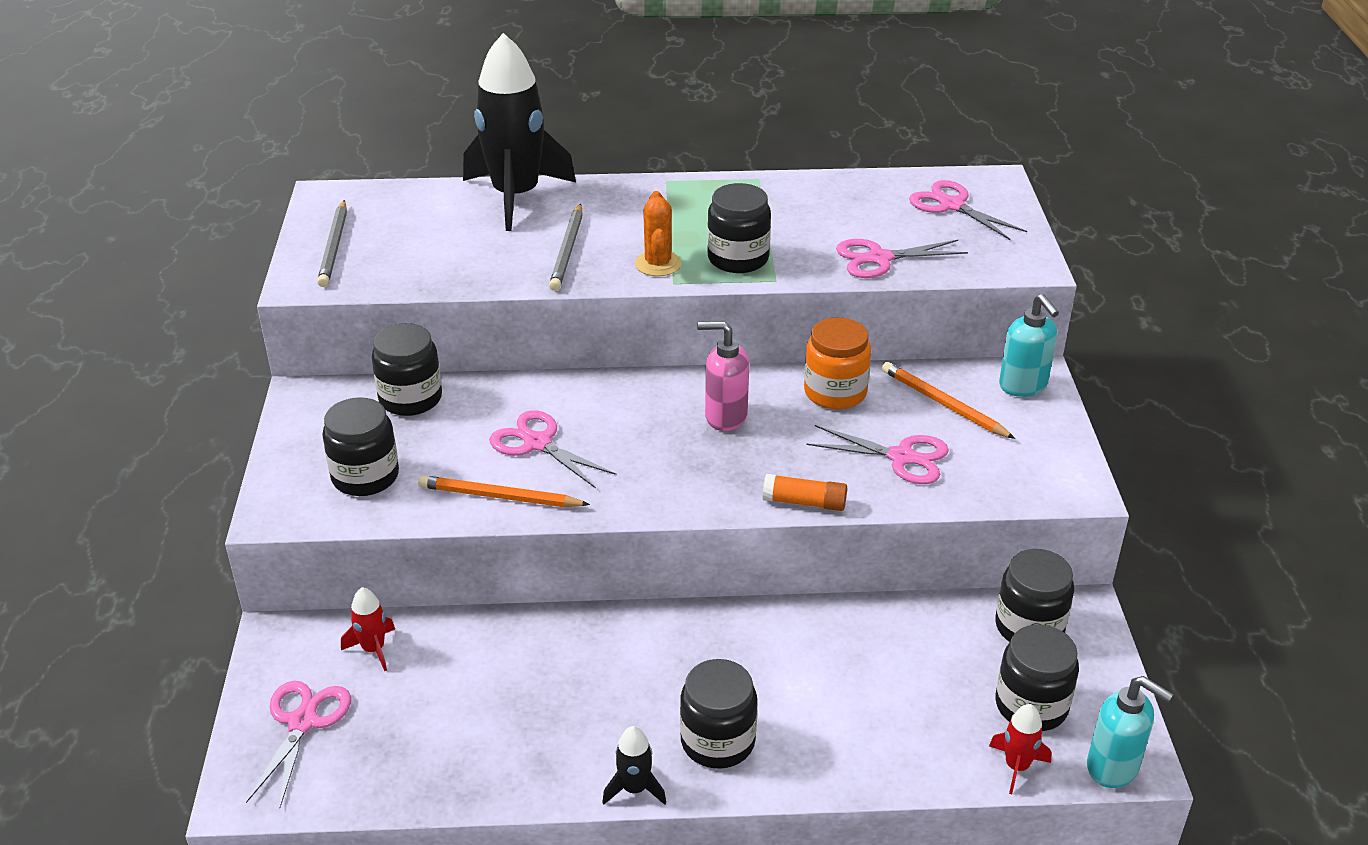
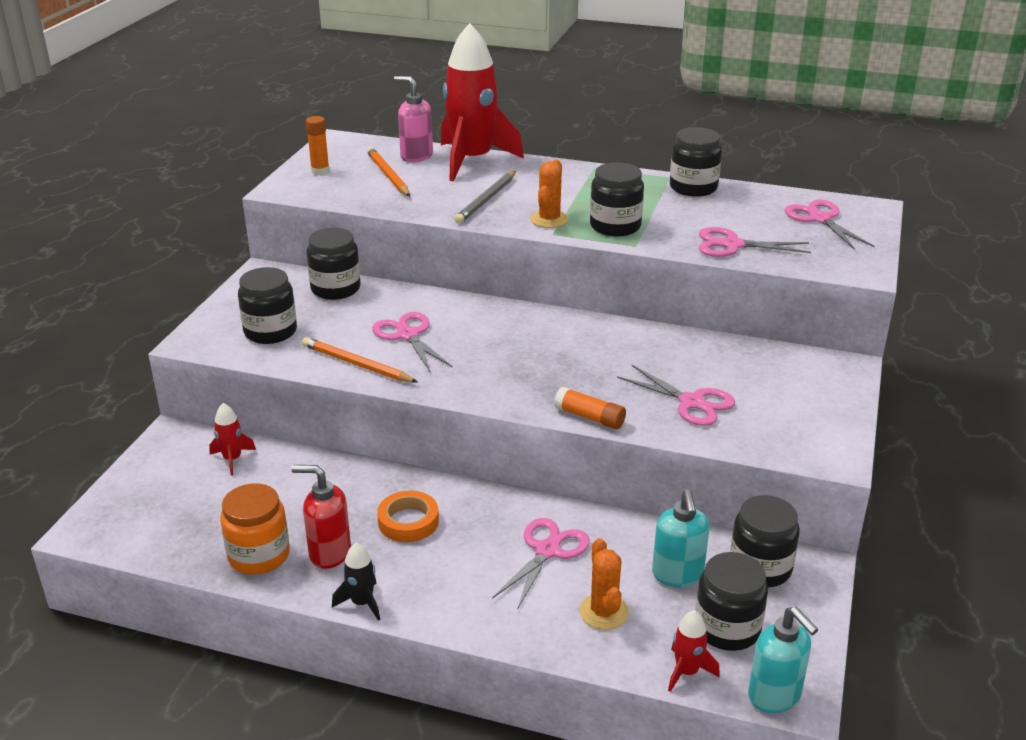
camera: 20 degrees right, 5 degrees down
(303, 722) = (154, 495): pink scissors -> pink scissors (547, 551)
(334, 246) = (320, 171): grey pencil -> orange glue stick
(516, 196) = (472, 160): black rocket -> red rocket
(562, 738) = (329, 553): none -> red soap dispenser
(630, 674) = (408, 521): none -> orange tape
(717, 741) = (446, 586): black jar -> black jar (693, 187)
(725, 416) = (564, 345): pink soap dispenser -> pink soap dispenser (416, 156)
(835, 392) = (664, 346): orange jar -> orange jar (259, 555)
(899, 723) = (604, 612): none -> orange cactus
(944, 404) = (752, 372): orange pencil -> orange pencil (388, 175)
(1023, 386) = (831, 372): turquoise soap dispenser -> turquoise soap dispenser (677, 575)

